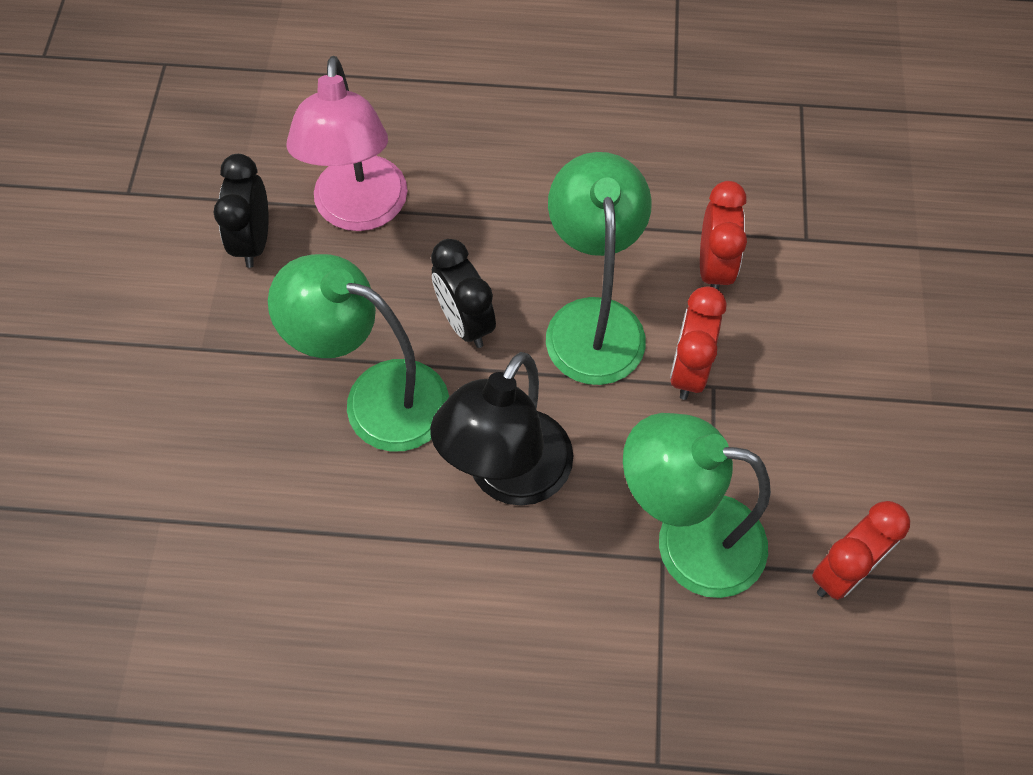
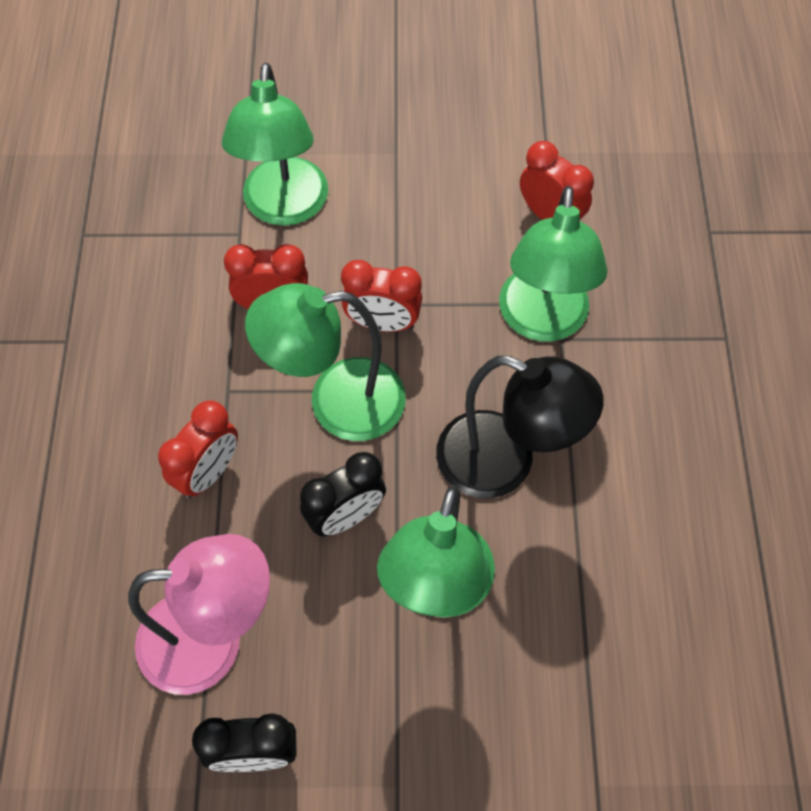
camera: 95 degrees left, 0 degrees up
(524, 209) = (208, 472): none -> red clock
(843, 282) = (284, 208): none -> green lamp

